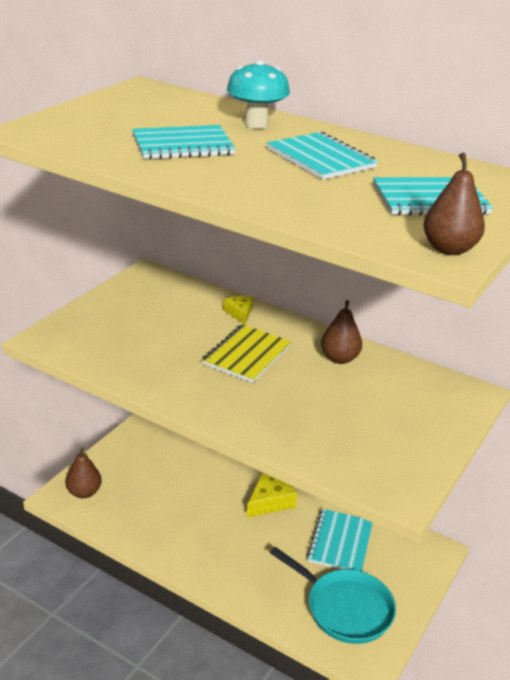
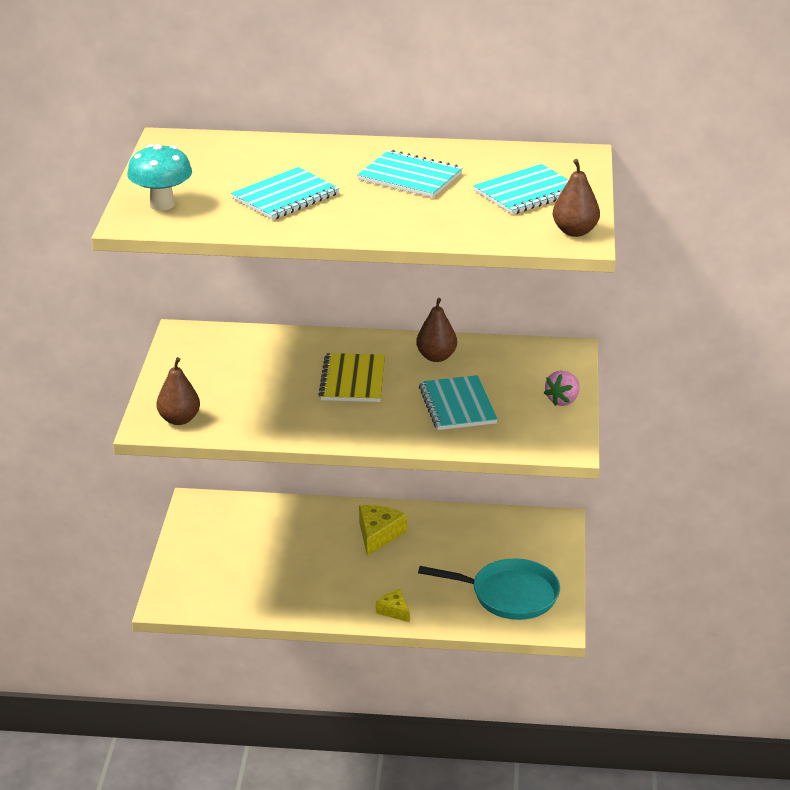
camera: 25 degrees left, 0 degrees up
(84, 492) = (188, 591): brown pear -> brown pear (179, 419)
(239, 313) = (311, 344): yellow cheese -> yellow cheese (394, 610)
(256, 124) = (320, 156): turquoise mushroom -> turquoise mushroom (162, 204)
(340, 542) = (469, 545): turquoise notebook -> turquoise notebook (457, 405)
(432, 442) = (563, 400): none -> pink strawberry

